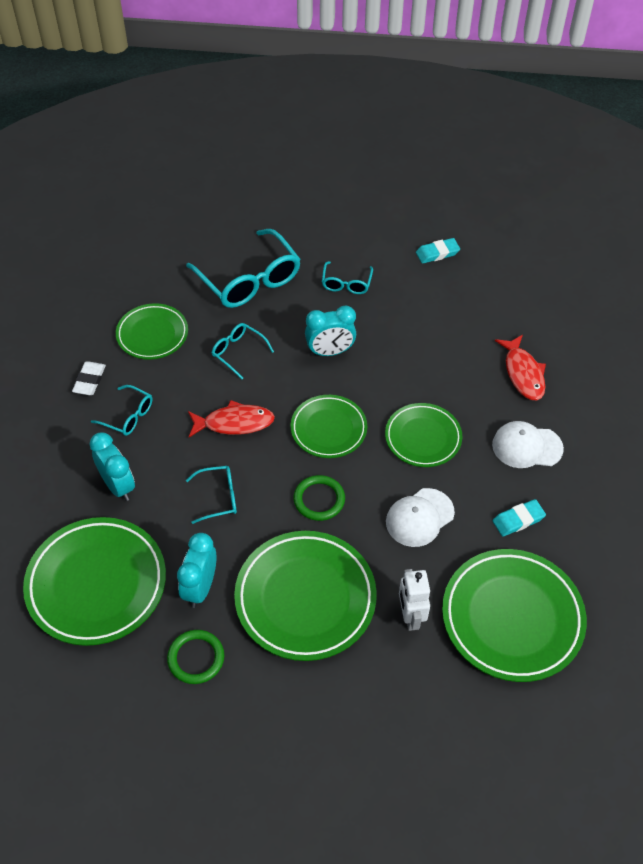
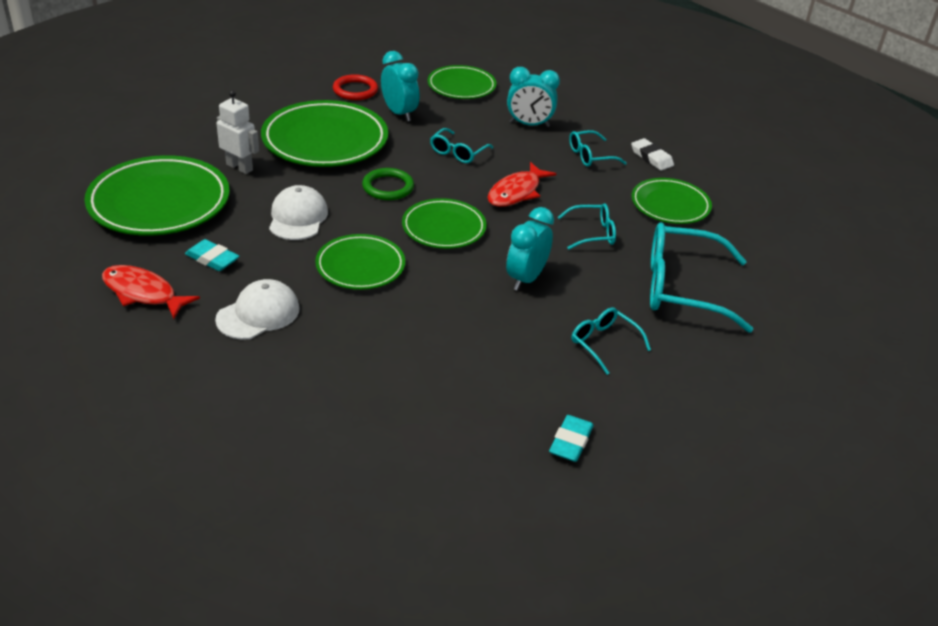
camera: 130 degrees right, 15 degrees down
(96, 584) = (461, 86): green plate -> green plate, size x0.61
(196, 658) = (355, 90): green ring -> red ring
(518, 520) = (212, 259): turquoise eraser -> turquoise eraser turned 75 degrees counterclockwise
(523, 373) = (329, 375): red fish -> red fish (143, 293)

